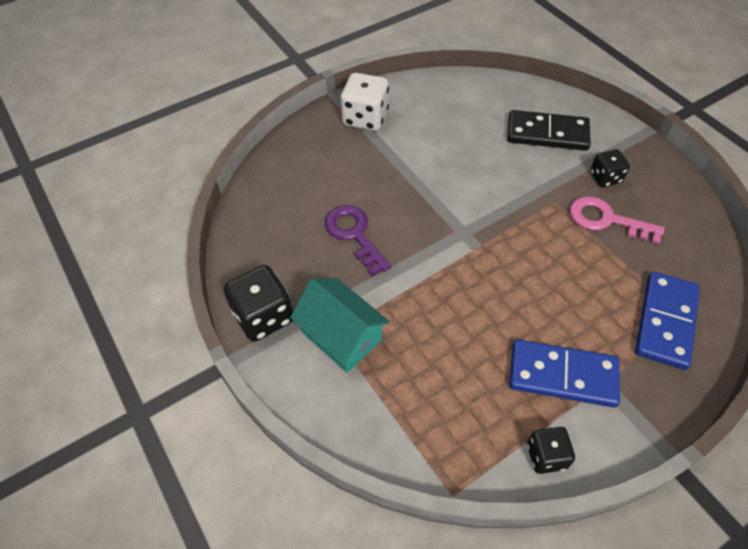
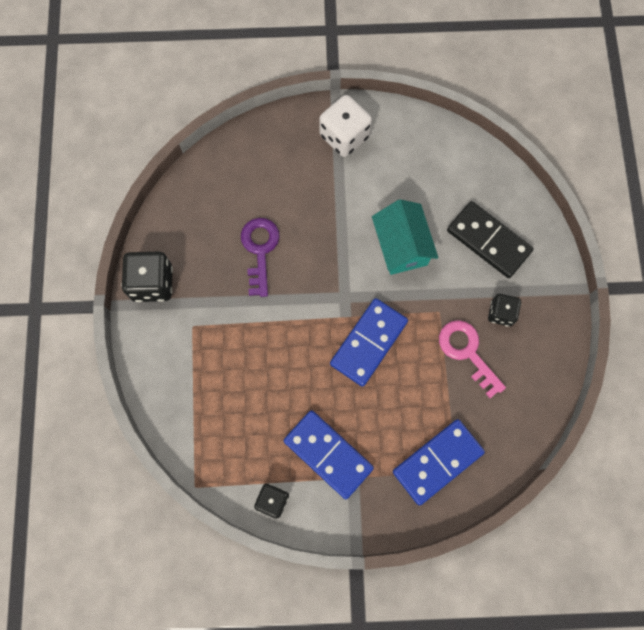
camera: 30 degrees right, 20 degrees up
(341, 336) = (196, 331): turquoise house -> turquoise house (401, 246)
(516, 257) = (369, 343): none -> blue domino

